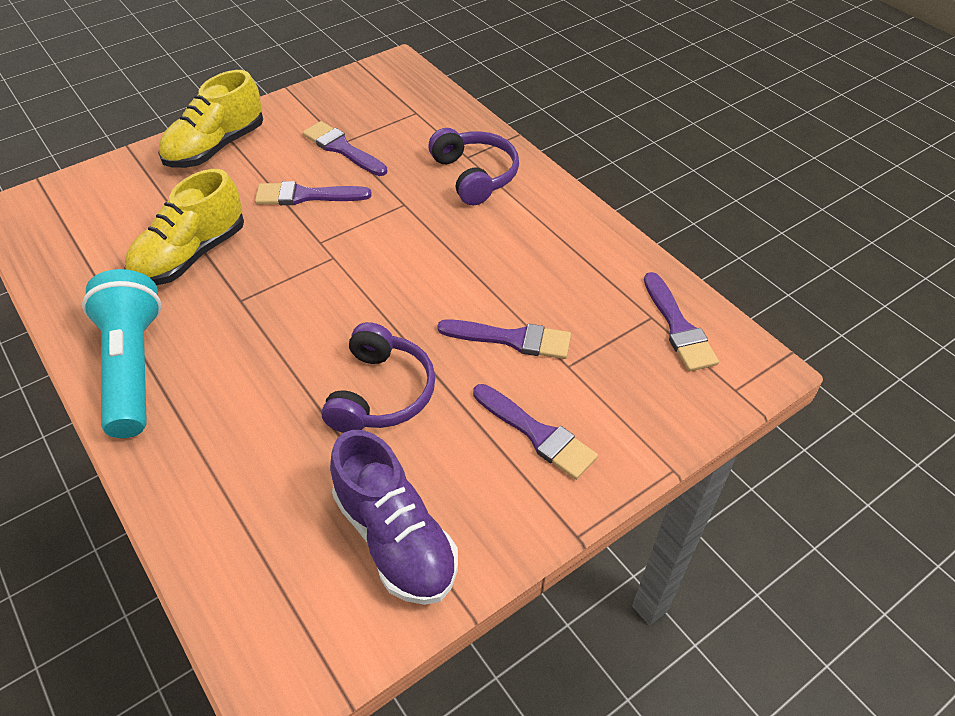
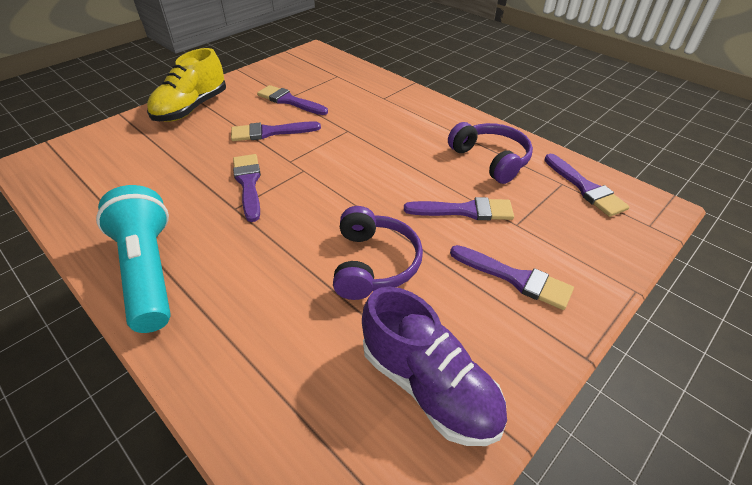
camera: 10 degrees left, 5 degrees down
(191, 255) = (185, 181): yellow shoe -> none
(263, 268) = (248, 183): none -> purple brush
(475, 175) = (394, 108): purple headphones -> purple headphones (491, 159)

